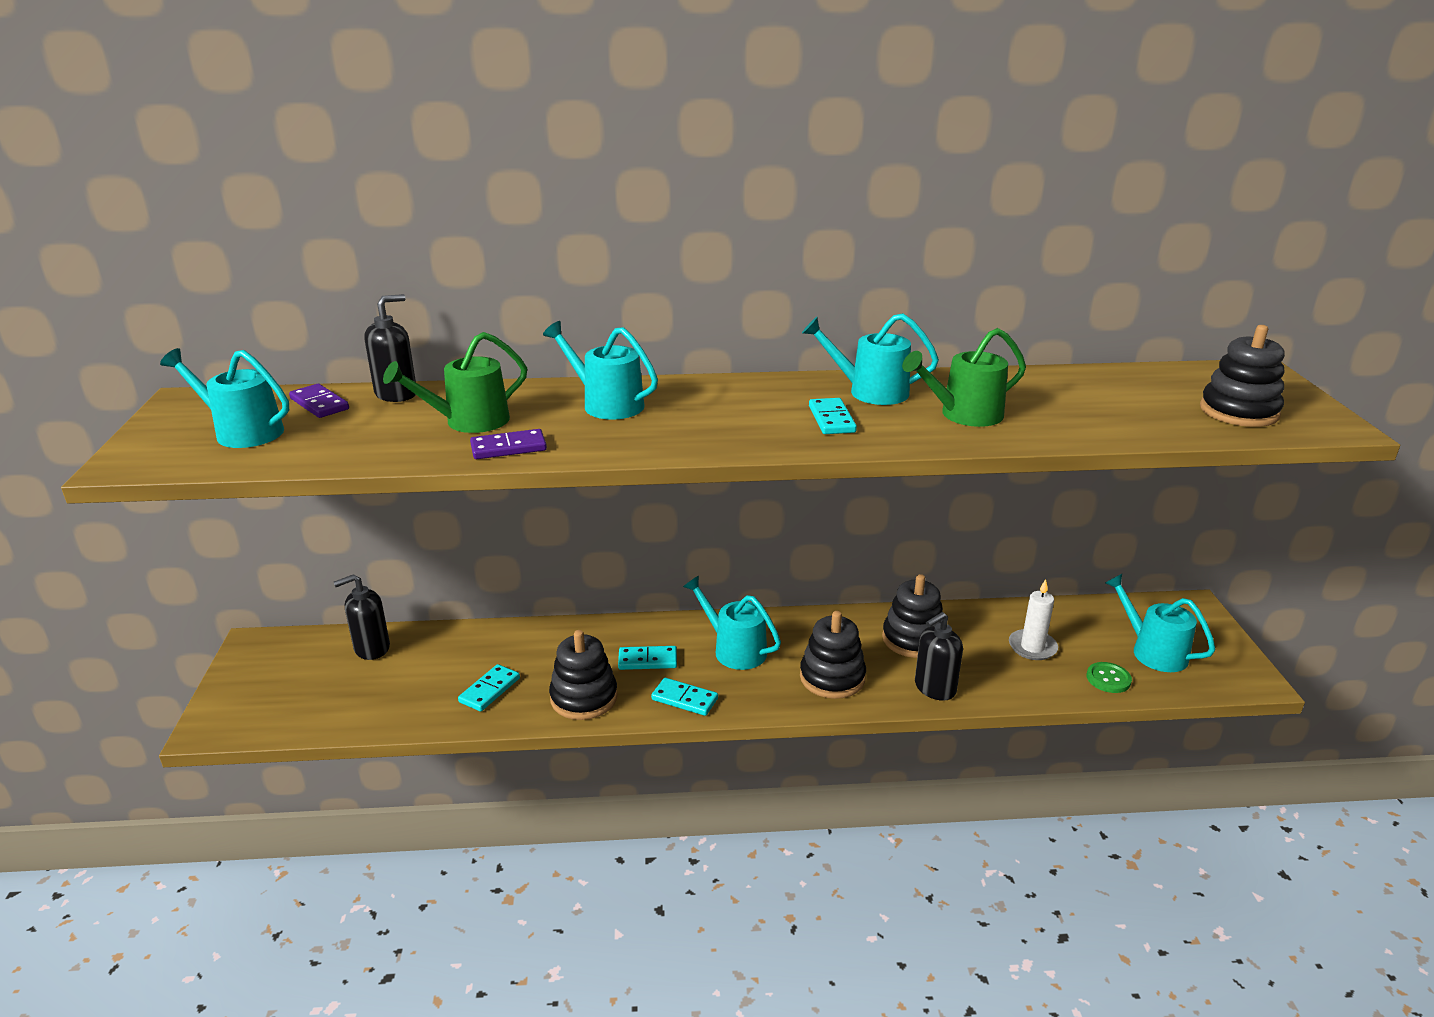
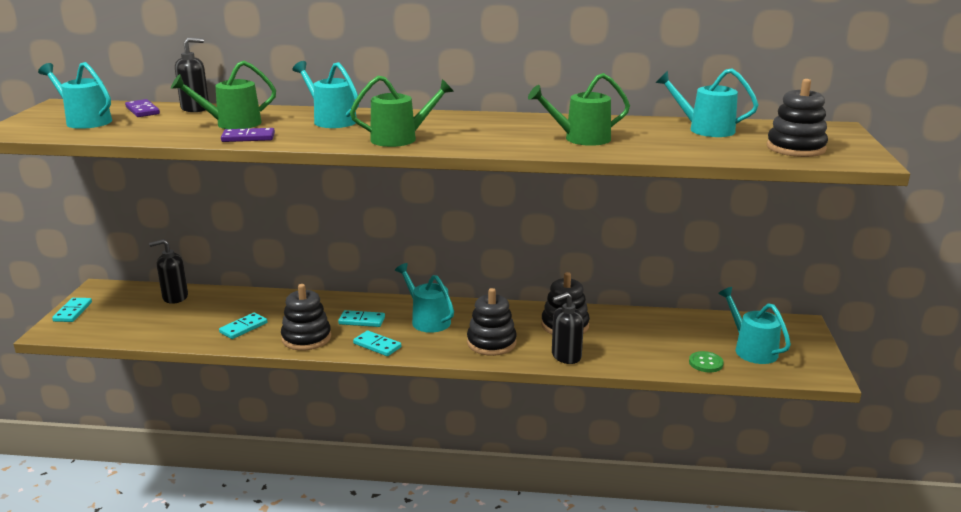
camera: 10 degrees right, 5 degrees down
(724, 433) = (400, 139): none -> green watering can
(831, 419) = (482, 136): turquoise domino -> turquoise domino (73, 312)
(871, 392) = (523, 123): turquoise watering can -> turquoise watering can (705, 129)
(1032, 647) = (655, 338): white candle -> none

